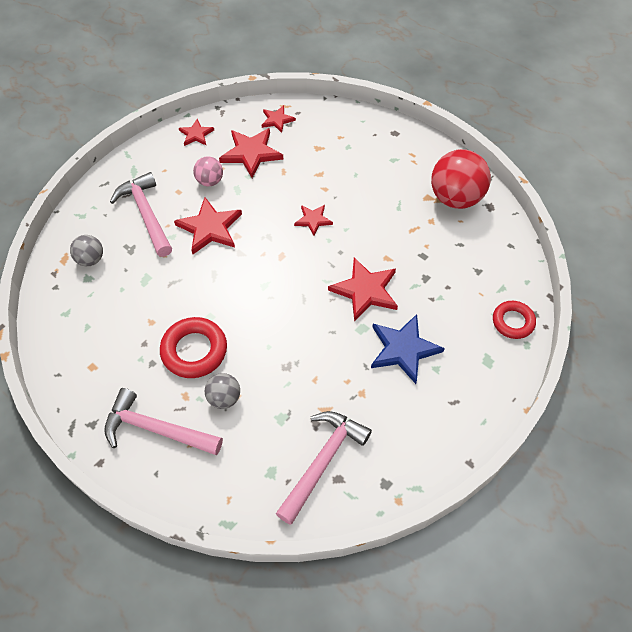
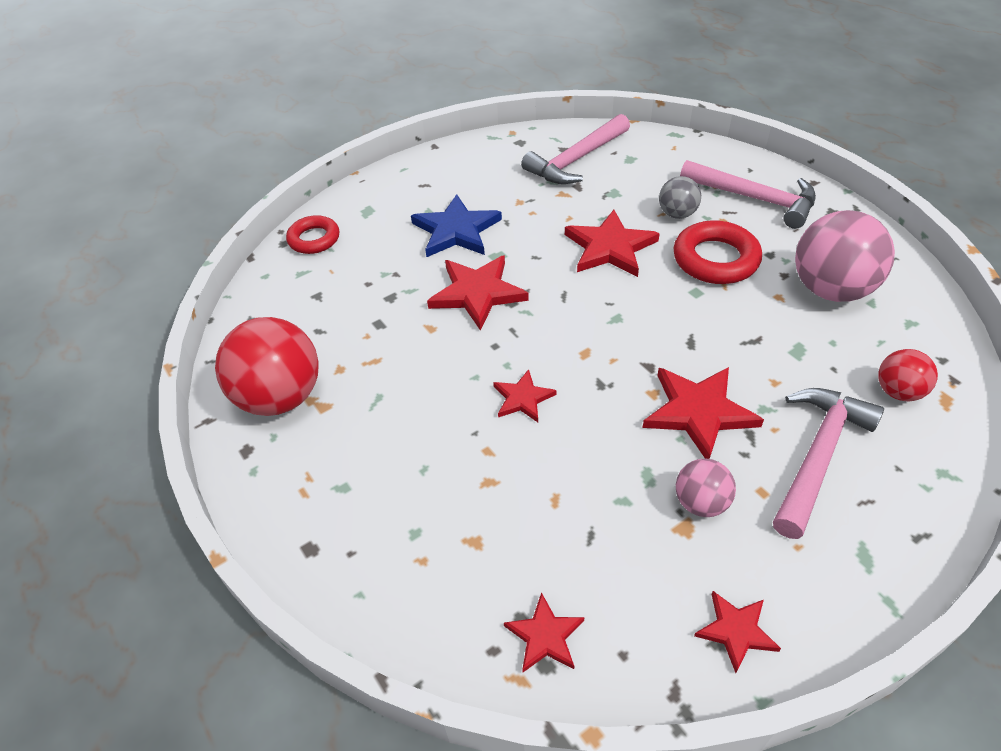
camera: 165 degrees left, 10 degrees down
(91, 259) = (898, 391): grey ball -> red ball
(113, 334) = (830, 289): none -> pink ball
(146, 214) = (818, 455): pink hammer -> pink hammer turned 135 degrees counterclockwise
(251, 153) = (613, 554): red star -> red star (609, 247)

